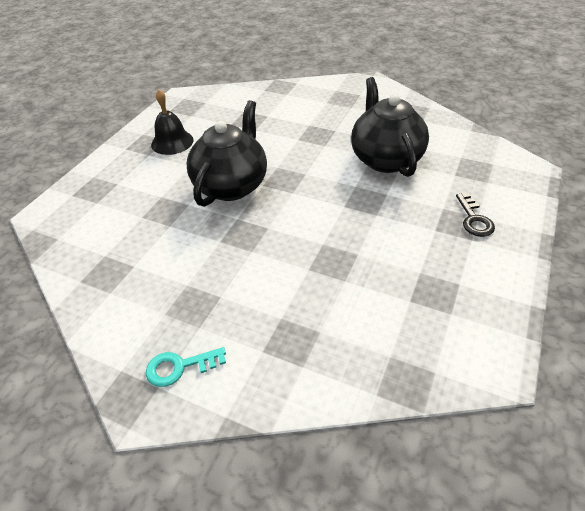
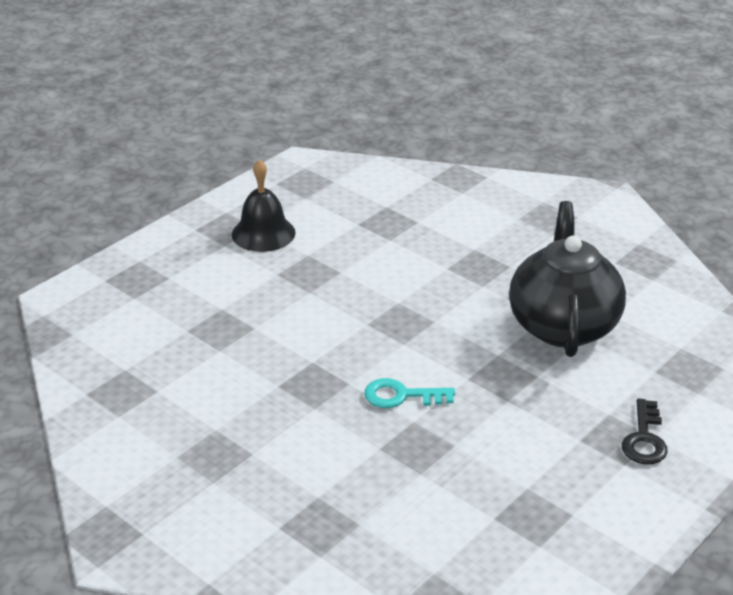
camera: 15 degrees right, 10 degrees down
(179, 367) = (174, 519): turquoise key -> turquoise key (401, 396)
(232, 185) = (323, 314): black teapot -> none

